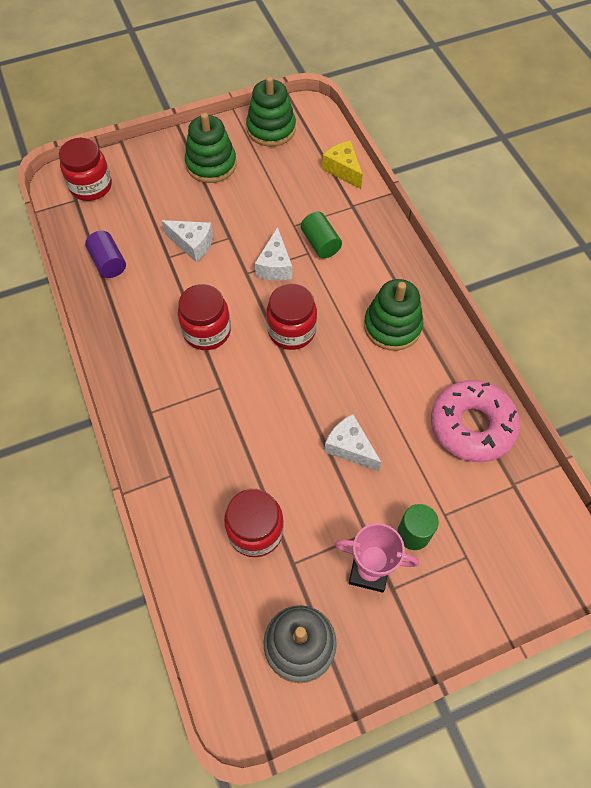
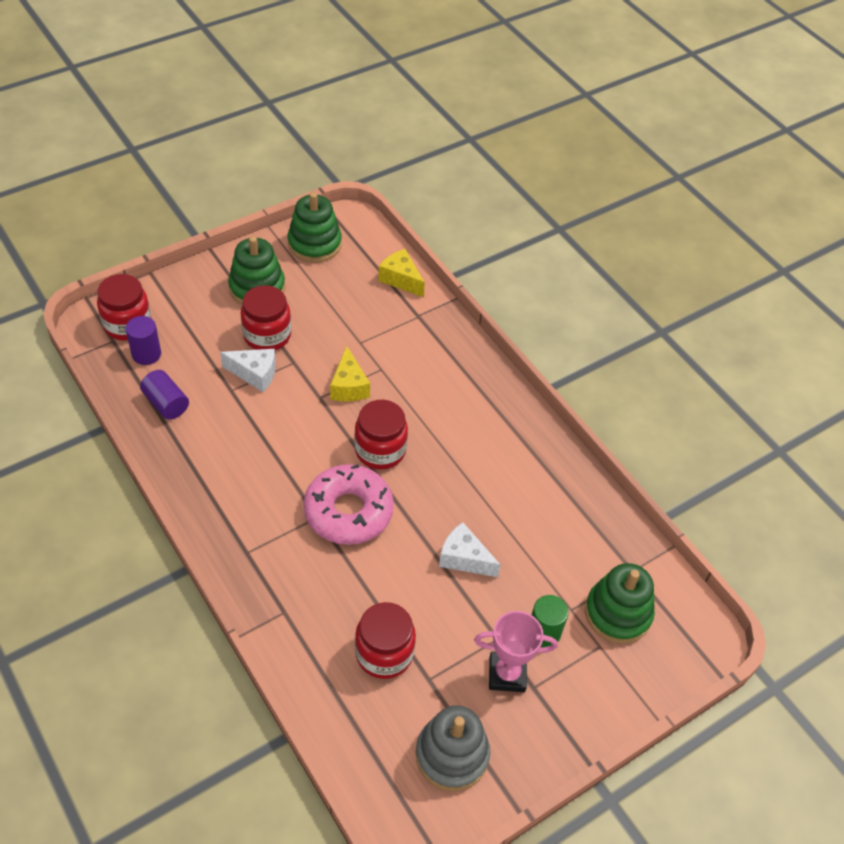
camera: 15 degrees left, 10 degrees down
(101, 215) = (146, 354): none -> purple cylinder
(207, 331) = (290, 462): red jar -> red jar (267, 335)
(275, 266) = (349, 386): white cheese -> yellow cheese
(320, 243) = (392, 358): green cylinder -> none
(392, 326) = (483, 433): green stacking toy -> green stacking toy (618, 613)
(472, 426) = (582, 520): pink donut -> pink donut (348, 511)

